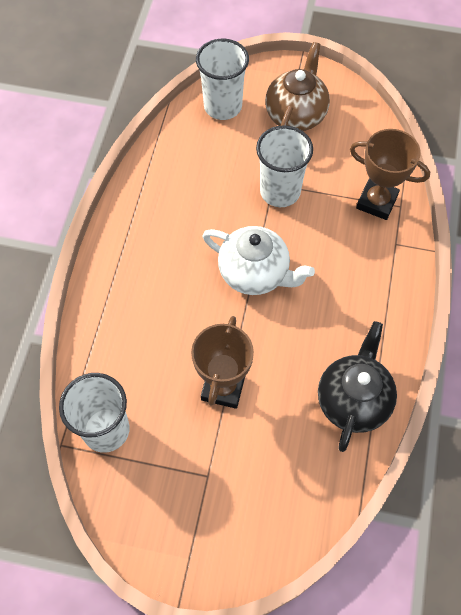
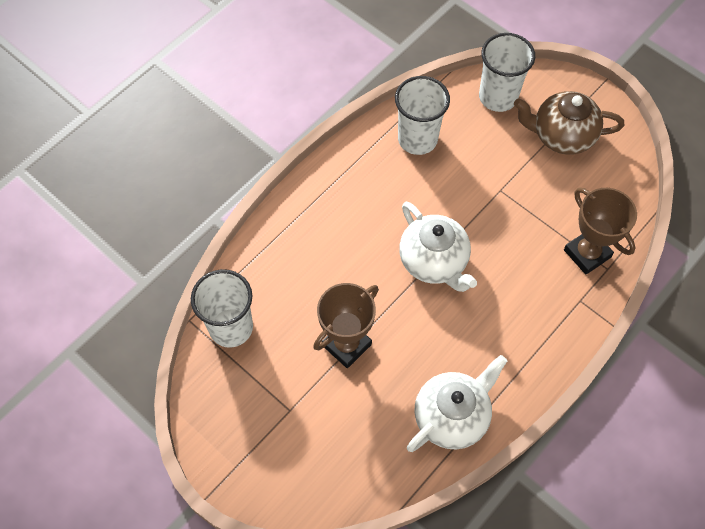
camera: 30 degrees right, 0 degrees up
(280, 191) = (502, 200): white cup -> white cup (417, 139)
(296, 115) = (561, 136): brown teapot -> brown teapot turned 135 degrees counterclockwise
(353, 400) = (452, 416): black teapot -> white teapot

